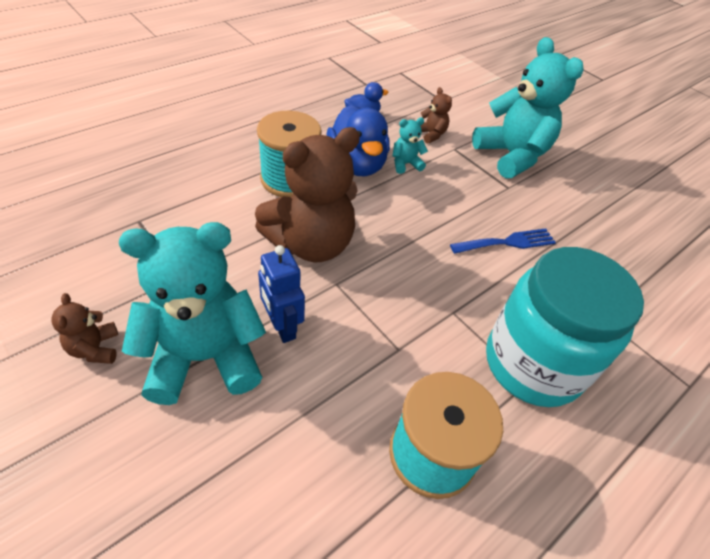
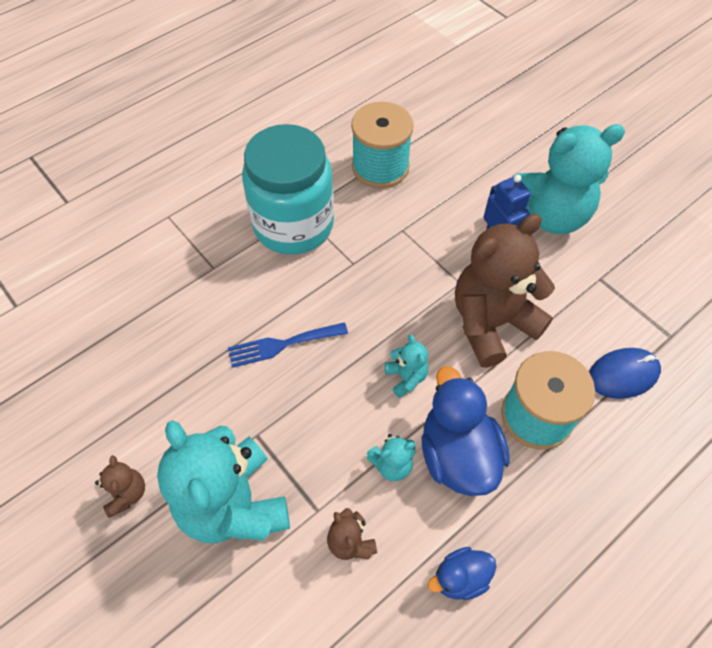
camera: 175 degrees left, 10 degrees up
(95, 348) = (630, 216): brown teddy bear -> brown teddy bear (127, 494)
(203, 197) = (623, 375): none -> blue mouse
(395, 211) = (406, 377): none -> turquoise teddy bear

